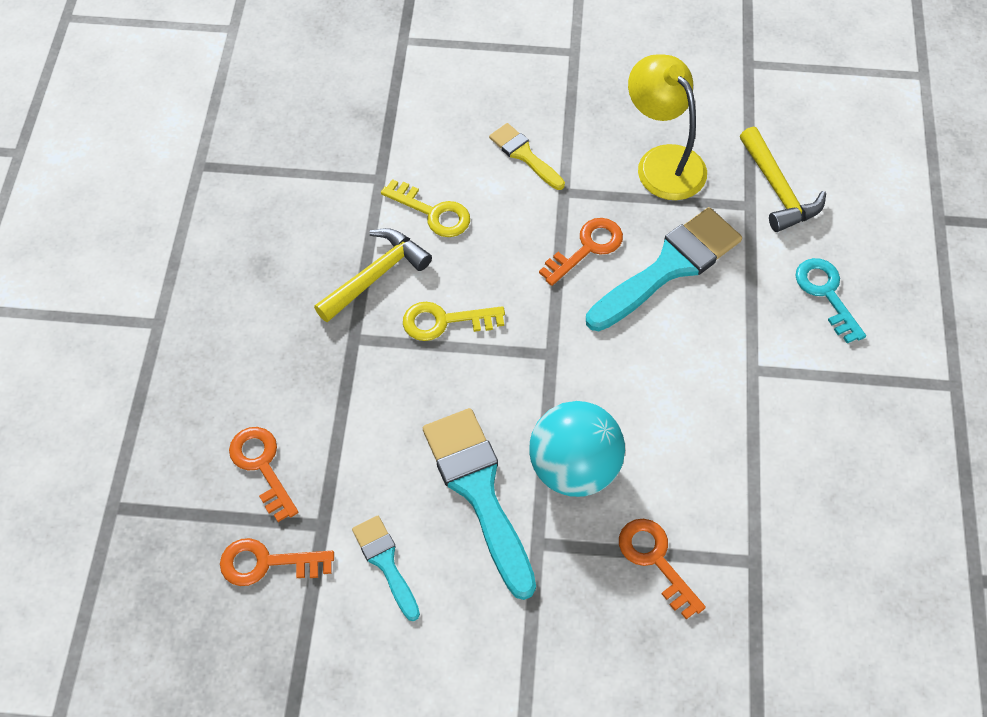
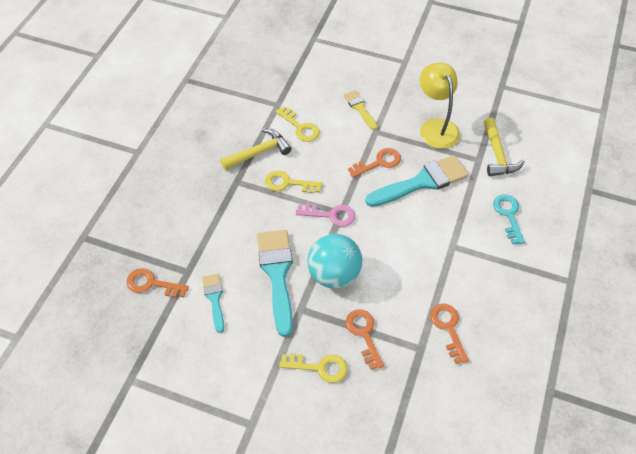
camera: 15 degrees right, 5 degrees down
(262, 466) = (166, 234): orange key -> orange key (448, 328)
(535, 362) = (331, 215): none -> pink key
(601, 637) = (319, 367): none -> yellow key

